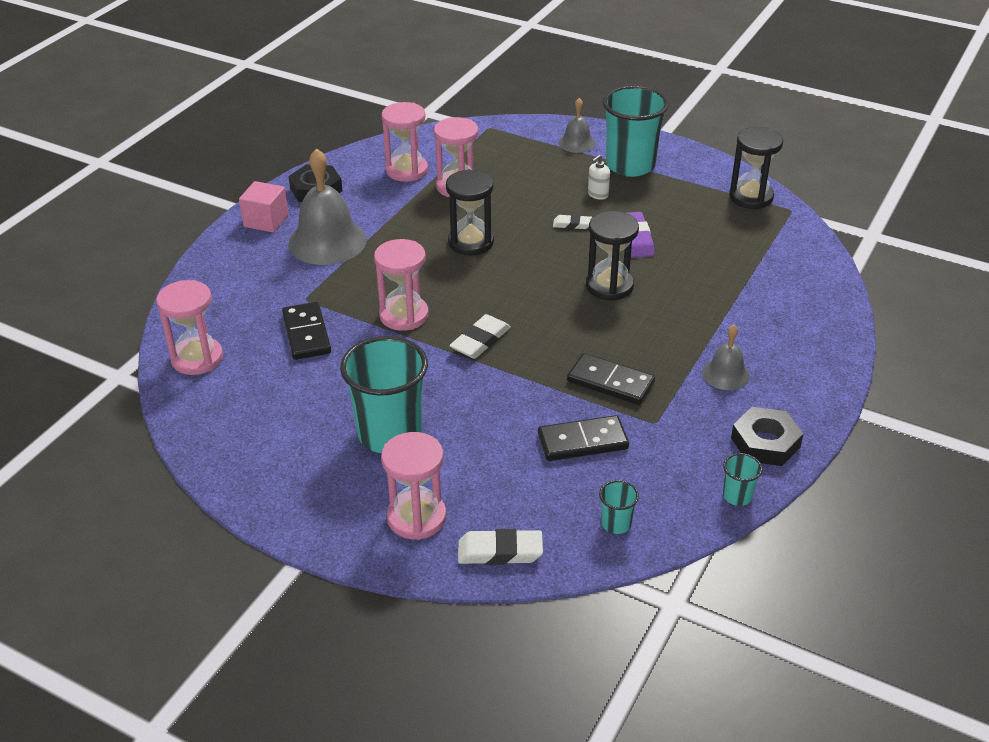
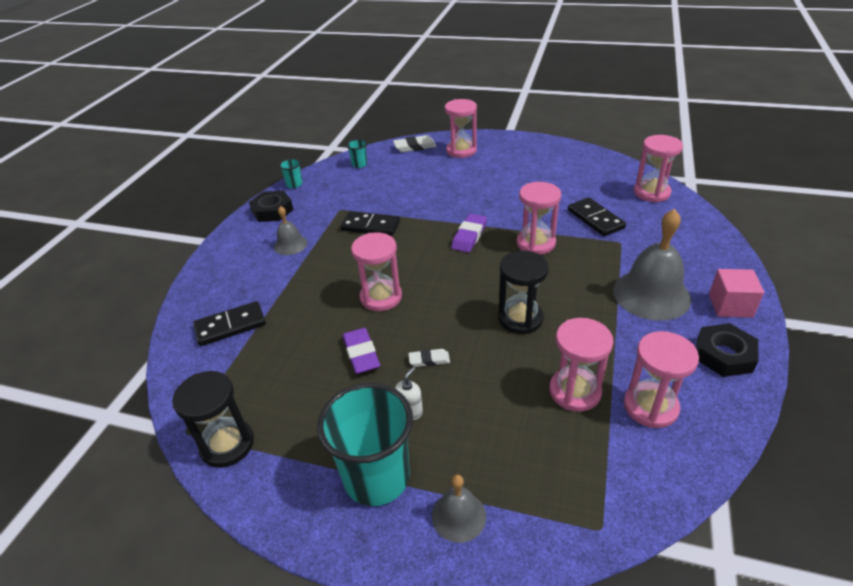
camera: 170 degrees right, 0 degrees up
(390, 434) = (497, 178): turquoise cup -> none
(480, 341) = (469, 236): white eraser -> purple eraser
(582, 441) = (383, 193): black domino -> black domino (230, 326)
(609, 286) = (381, 297): black hourglass -> pink hourglass

